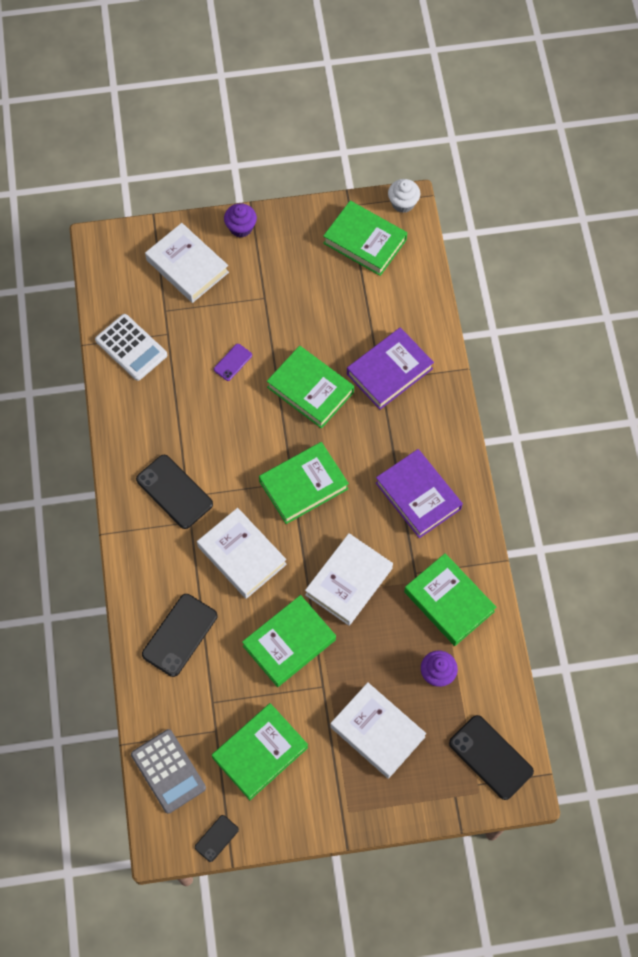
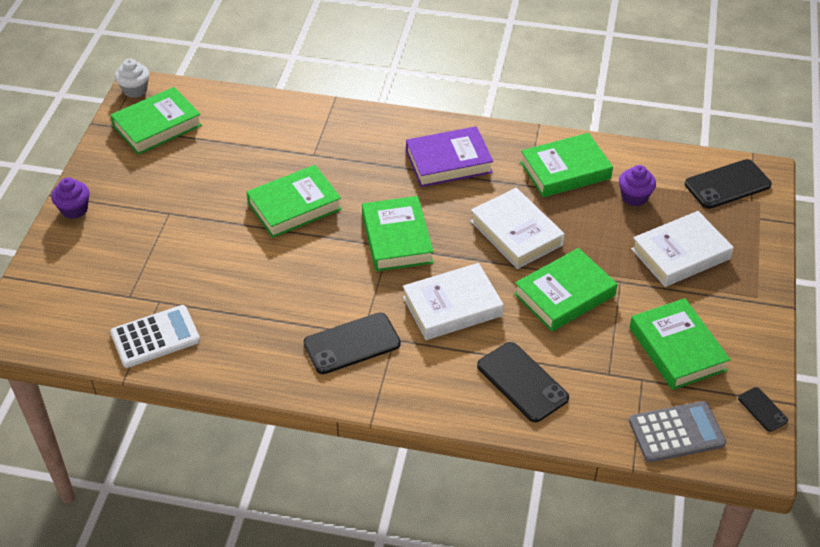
camera: 70 degrees left, 20 degrees down
(187, 266) = (88, 264): white book -> none
(233, 362) = (227, 256): purple phone -> none
(289, 643) = (564, 294): green book -> green book turned 75 degrees clockwise
(389, 371) = (308, 146): purple book -> none

